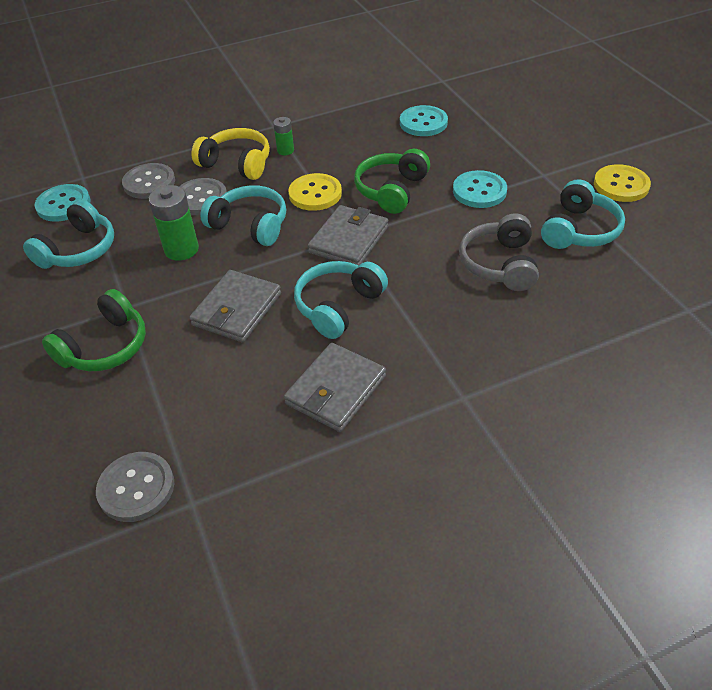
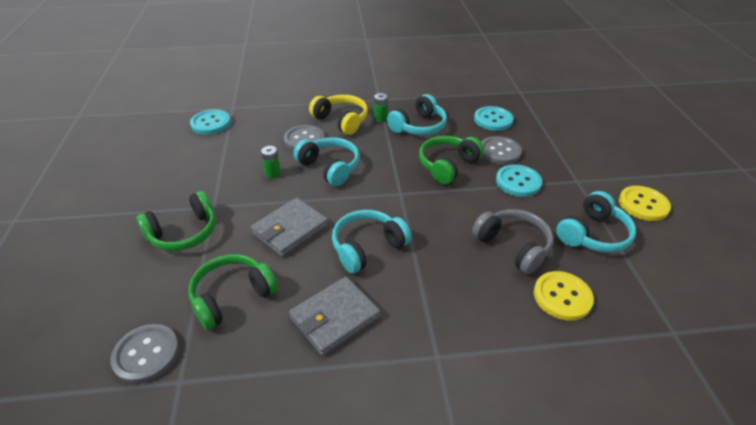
camera: 15 degrees right, 5 degrees down
(78, 250) = (204, 157): turquoise headphones -> turquoise headphones (419, 126)
(149, 183) = (274, 121): grey button -> grey button (499, 152)
(181, 249) = (273, 174): green battery -> green battery, size x0.57
(205, 400) = (232, 296): none -> green headphones
(315, 194) = (388, 155): yellow button -> yellow button (562, 297)
(349, 240) = (398, 196): grey wallet -> none
(500, 264) = (513, 246): grey headphones -> grey headphones turned 120 degrees clockwise

